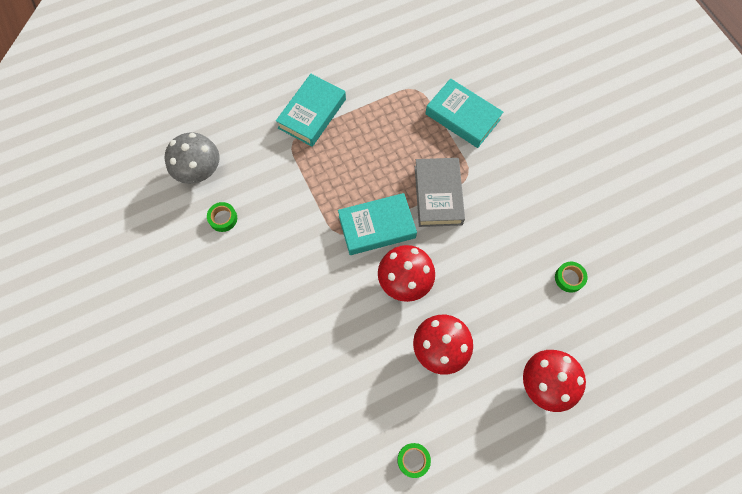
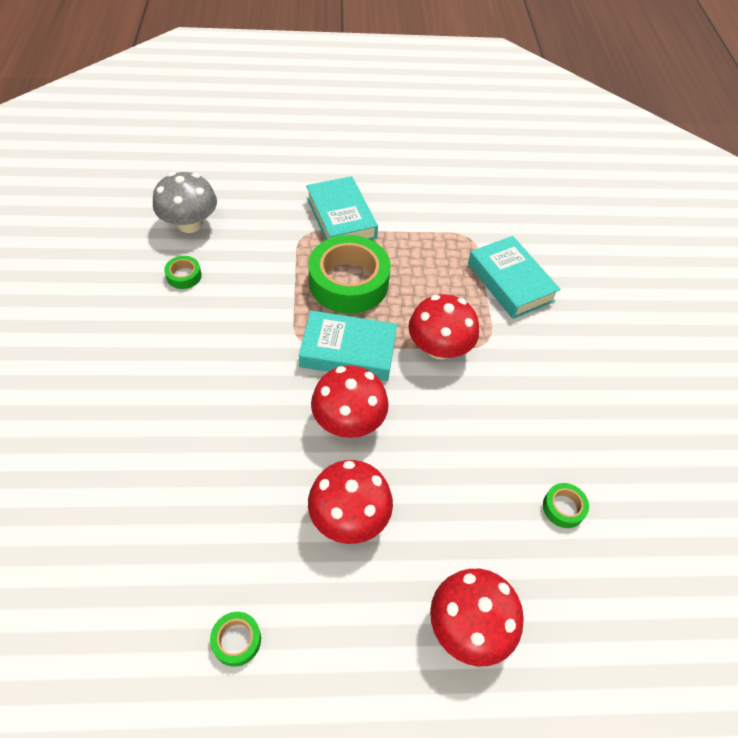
camera: 20 degrees right, 15 degrees down
(312, 113) = (341, 218): turquoise book -> turquoise book turned 75 degrees counterclockwise
(347, 169) = (348, 282): none -> green tape
(438, 195) = (439, 347): grey book -> red mushroom

